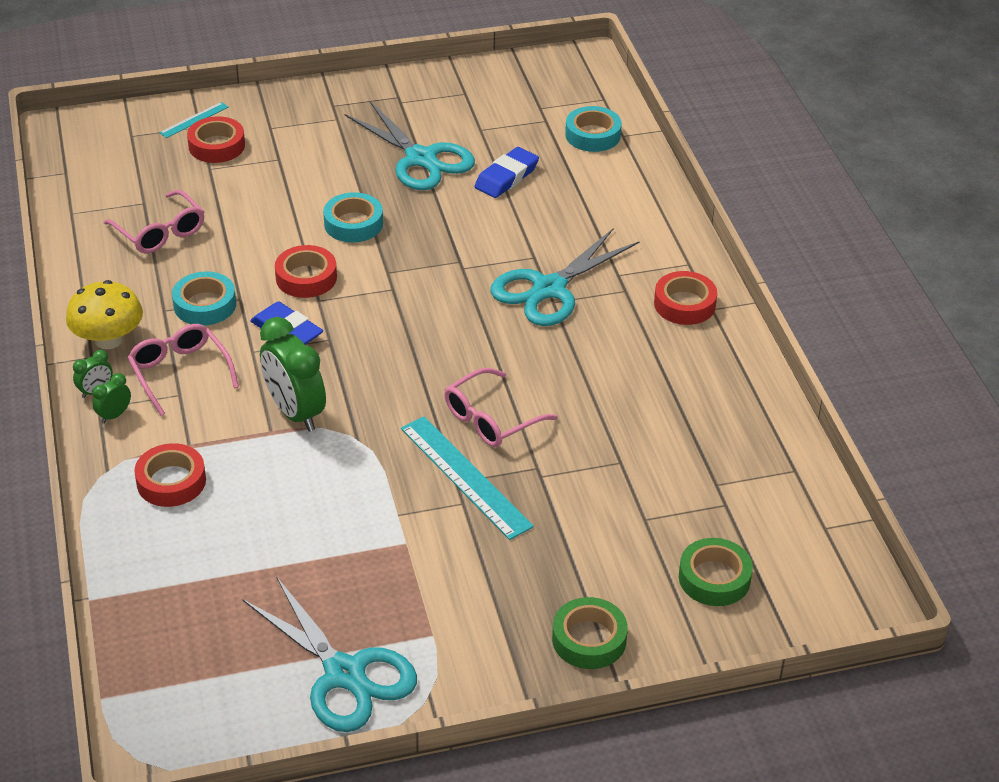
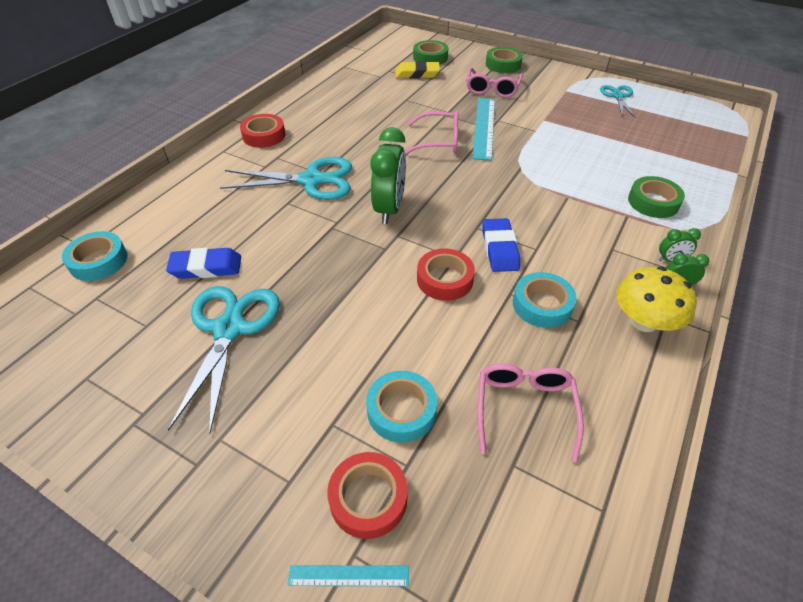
camera: 135 degrees left, 5 degrees up
(171, 481) = (653, 202): red tape -> green tape
(180, 373) = (601, 263): pink glasses -> pink glasses (492, 89)
(295, 412) = (543, 198): green clock -> green clock (389, 209)
(345, 674) = (618, 96): turquoise scissors -> turquoise scissors, size x0.58
(353, 223) = (358, 302): turquoise tape -> turquoise tape (401, 410)
(678, 524) = (417, 74): none -> yellow eraser

